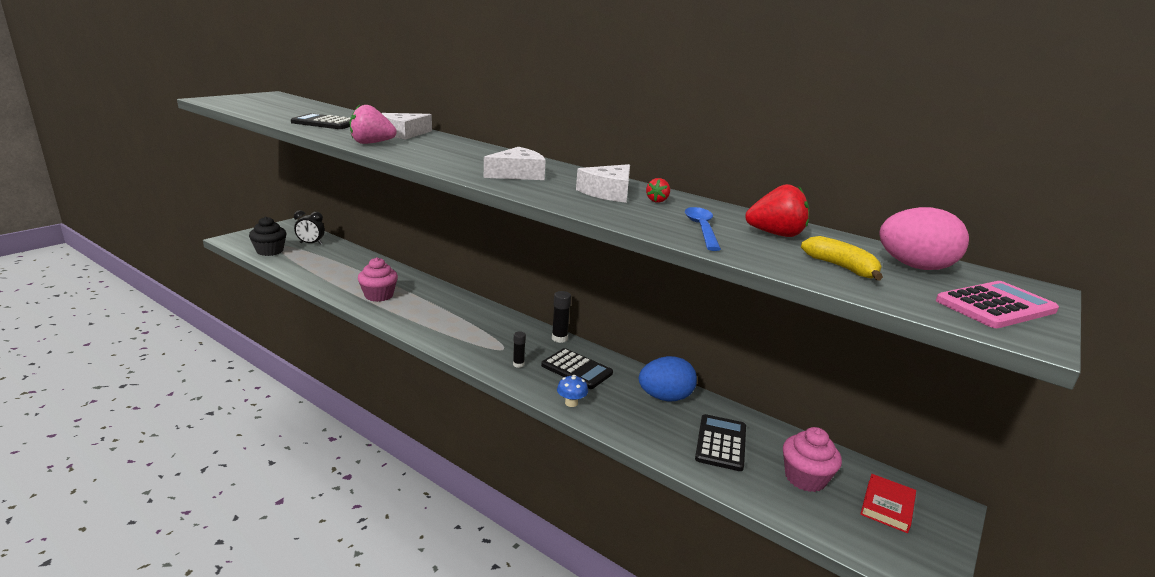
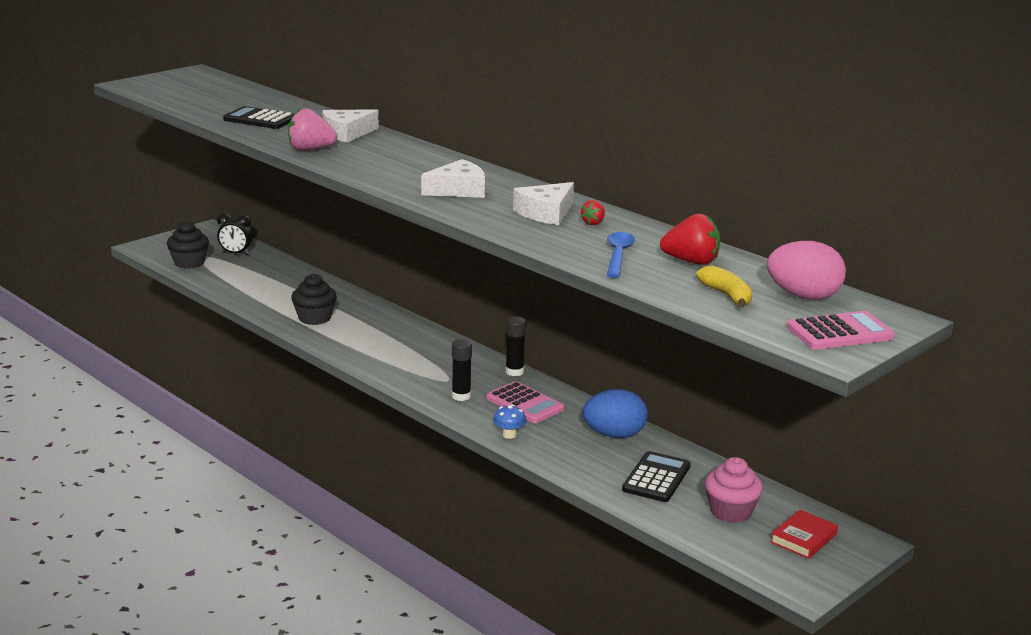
camera: 10 degrees right, 0 degrees up
(379, 295) = (314, 318): pink cupcake -> black cupcake
(518, 364) = (461, 396): black glue stick -> black glue stick, size x1.53
(576, 369) = (524, 404): black calculator -> pink calculator

